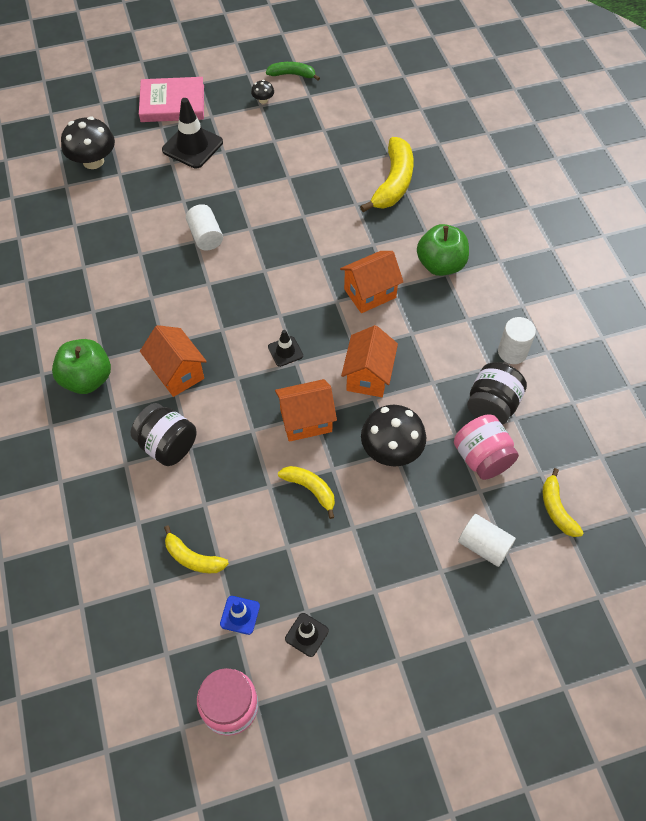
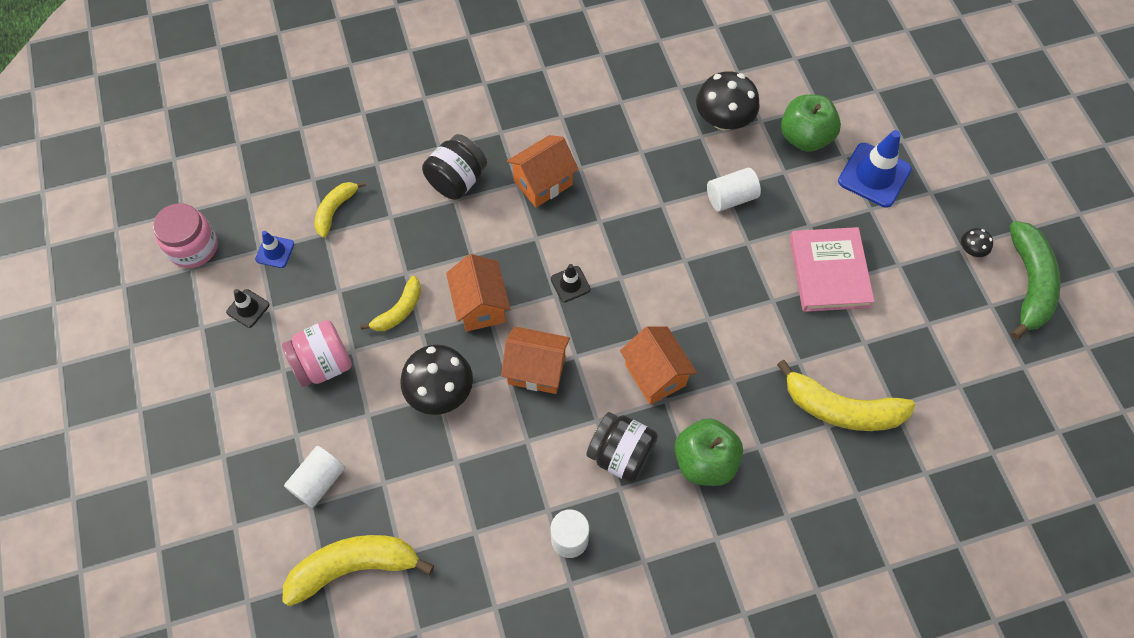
camera: 90 degrees right, 5 degrees up
(87, 379) = (536, 106): green apple -> green apple (805, 137)
(93, 161) = (835, 78): black mushroom -> black mushroom (723, 120)
(172, 103) = (946, 149): pink book -> pink book (829, 272)
(192, 146) = (874, 175): black traffic cone -> blue traffic cone
(292, 75) = (1028, 284): green banana -> green banana, size x1.74
(482, 458) = (424, 488): pink jar -> pink jar (323, 364)
(492, 406) = (493, 507): black jar -> black jar (621, 454)
(556, 509) = (354, 567): yellow banana -> yellow banana, size x1.74

